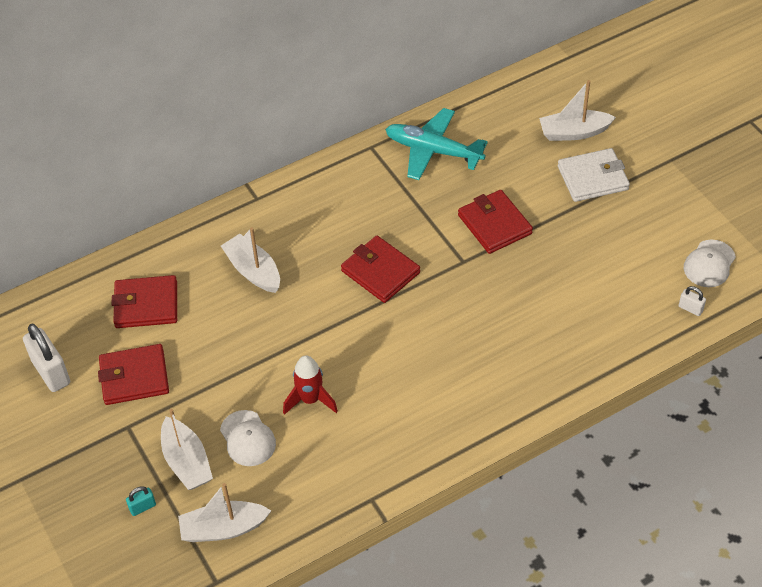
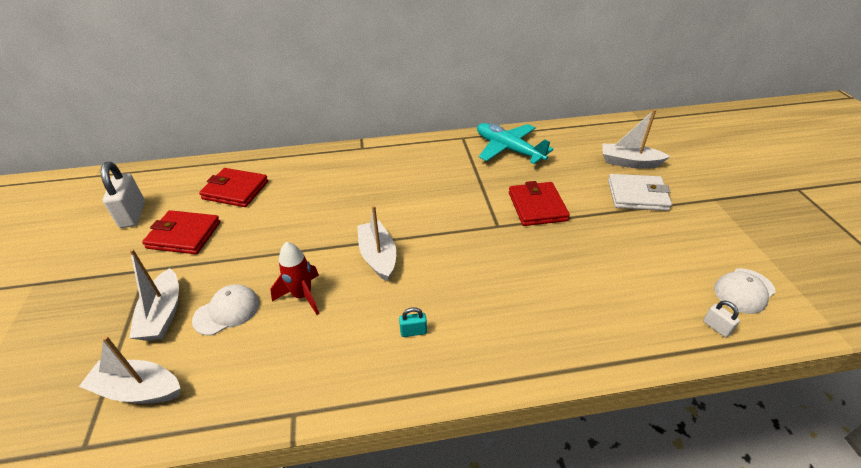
camera: 20 degrees right, 10 degrees down
(142, 507) = (94, 341): turquoise padlock -> turquoise padlock (413, 331)
(247, 438) = (227, 311): white cap -> white cap turned 120 degrees counterclockwise
(253, 271) = (327, 189): white boat -> white boat (378, 256)
(380, 272) = (424, 215): red wallet -> none

